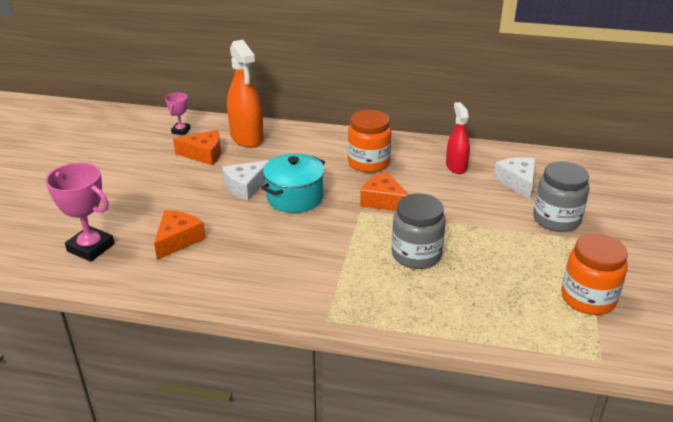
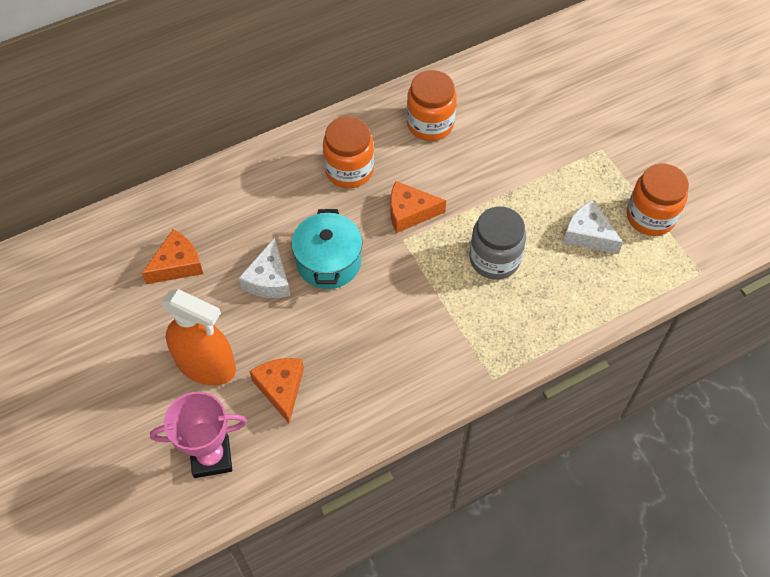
camera: 40 degrees left, 25 degrees up
(181, 131) = (112, 247): pink trophy -> none
(247, 137) = (194, 211): orange spray bottle -> orange spray bottle (206, 365)
(456, 166) = (430, 124): red spray bottle -> orange jar
(517, 182) = (497, 112): white cheese -> white cheese (588, 234)
(556, 219) = (563, 140): grey jar -> none

